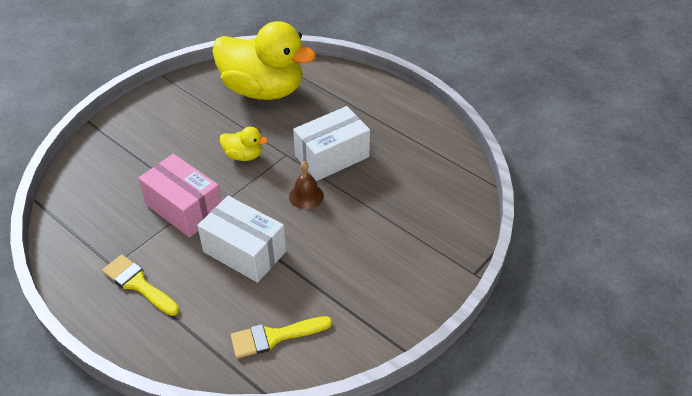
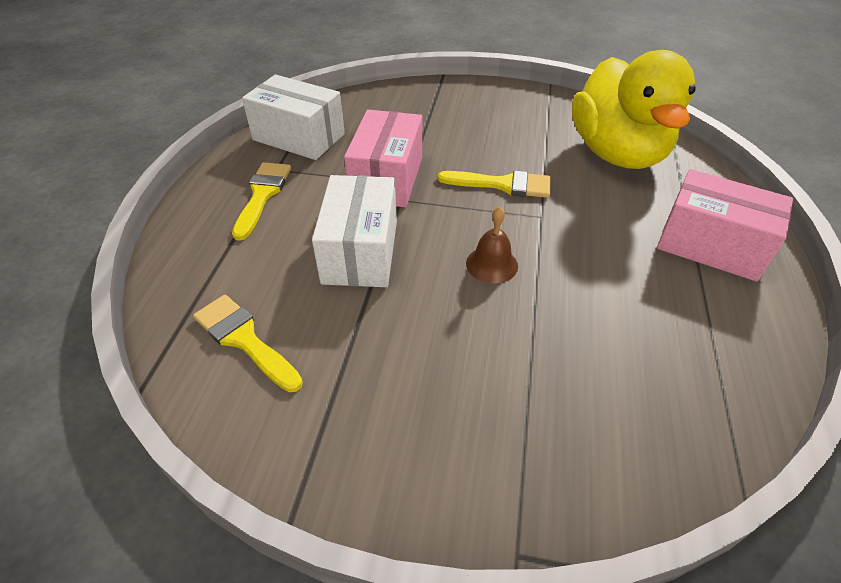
camera: 60 degrees right, 0 degrees up
(243, 155) = (502, 184): yellow duck -> yellow brush
(332, 156) = (581, 258): white box -> white box (298, 137)
(364, 103) = (711, 245): none -> pink box

